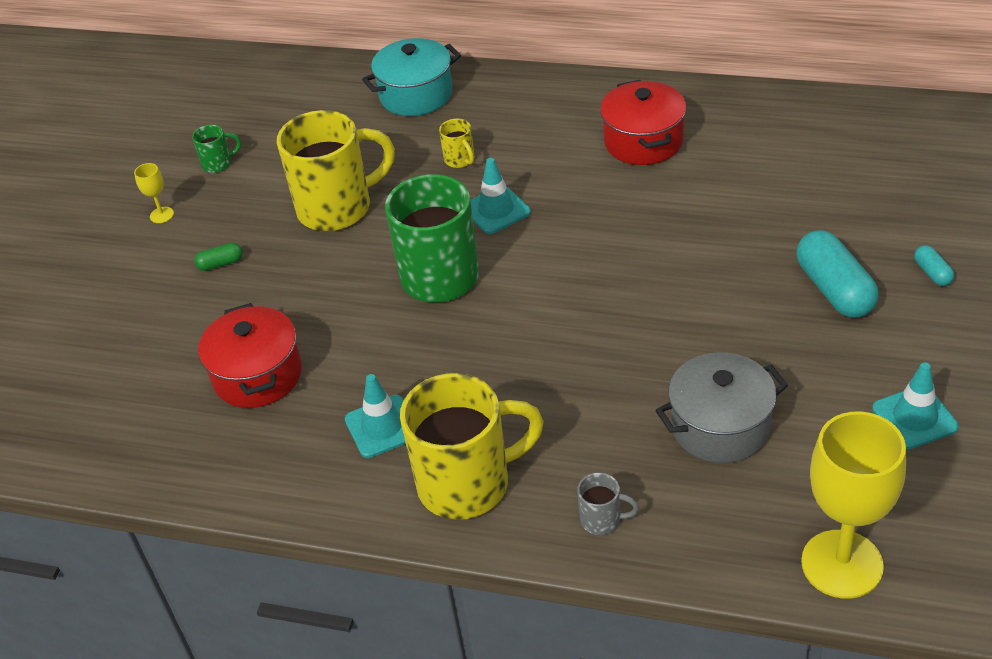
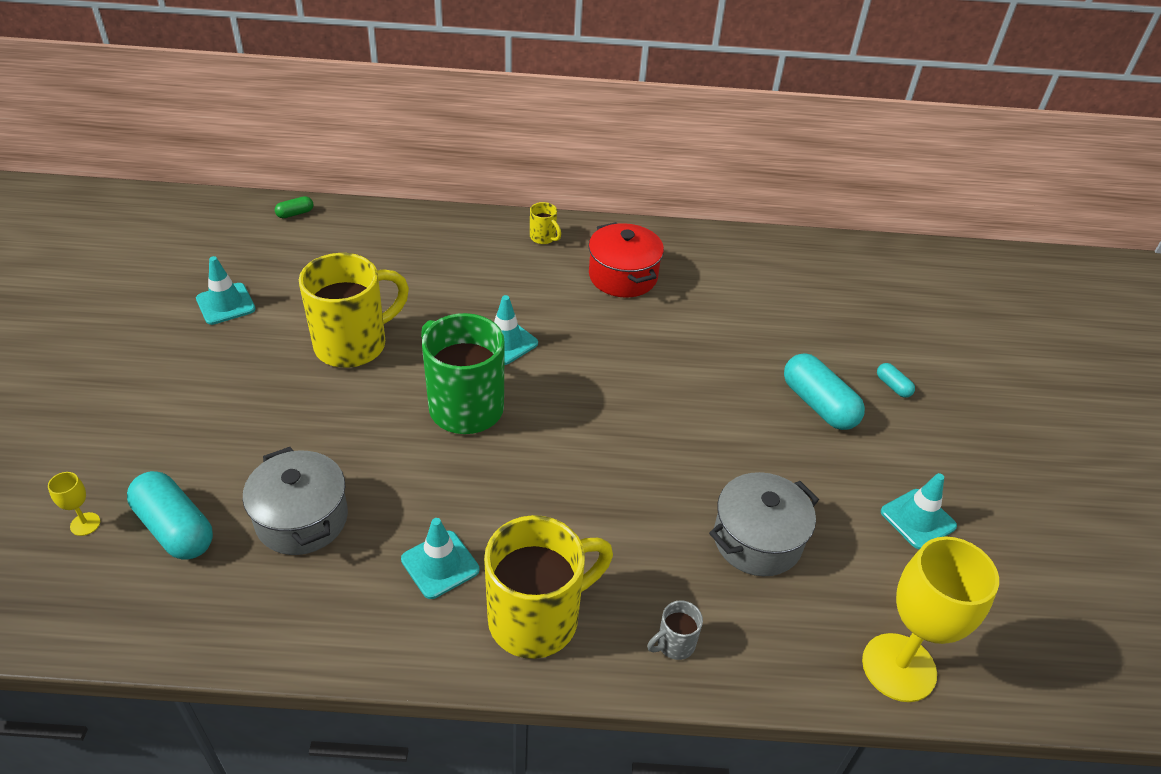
camera: 20 degrees left, 0 degrees up
(140, 376) = (175, 528): none -> turquoise capsule
(162, 215) = (174, 357): yellow goblet -> yellow goblet (85, 524)
(218, 164) = (226, 304): green mug -> turquoise traffic cone
(221, 264) = (244, 404): green capsule -> green capsule (295, 213)
(258, 375) = (302, 519): red pot -> grey pot
(416, 95) = (408, 236): turquoise pot -> none
(460, 160) = (462, 296): yellow mug -> yellow mug (543, 238)
(602, 520) = (674, 644): grey mug -> grey mug turned 150 degrees clockwise

